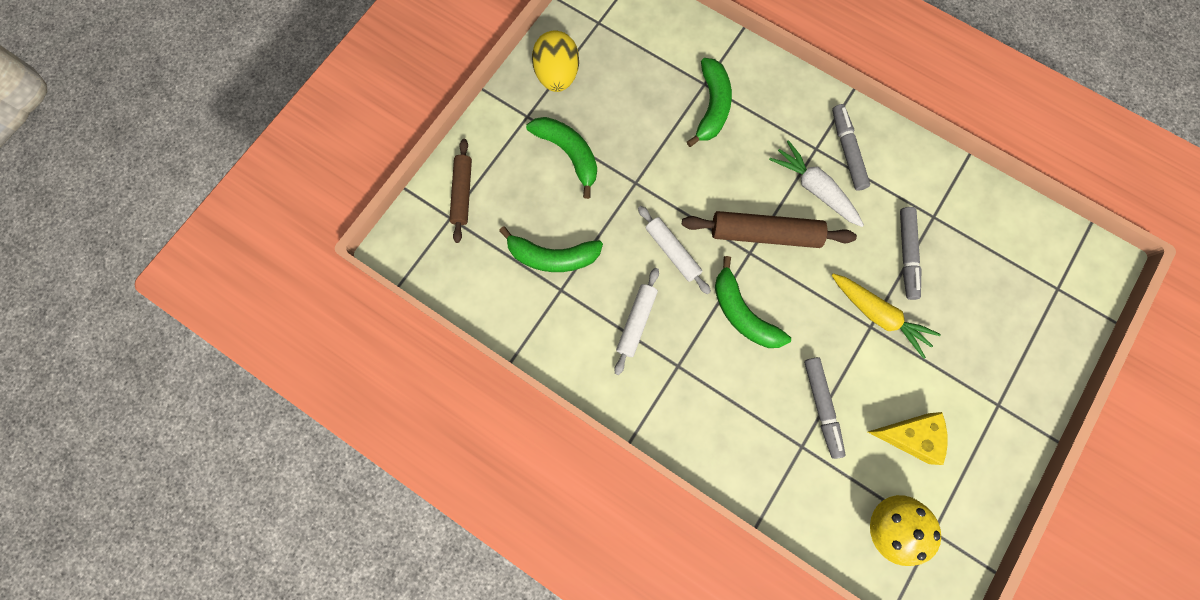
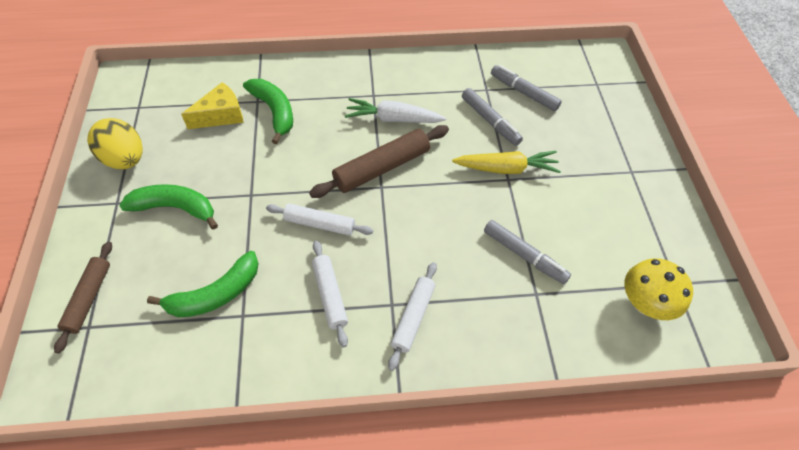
camera: 40 degrees left, 20 degrees down
(462, 193) = (89, 298): brown rolling pin -> brown rolling pin turned 45 degrees clockwise
(686, 389) = (413, 317): none -> white rolling pin
(742, 313) = (410, 231): green banana -> none
(847, 150) = (395, 84): grey marker -> grey marker (524, 92)
(910, 436) = (599, 231): yellow cheese -> yellow cheese (221, 115)

